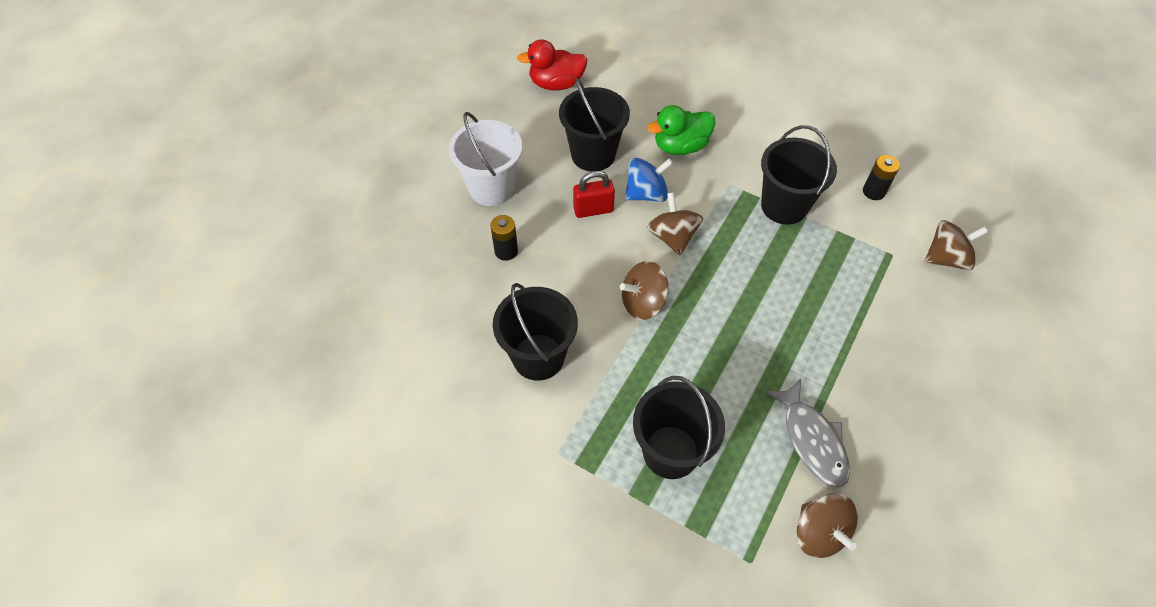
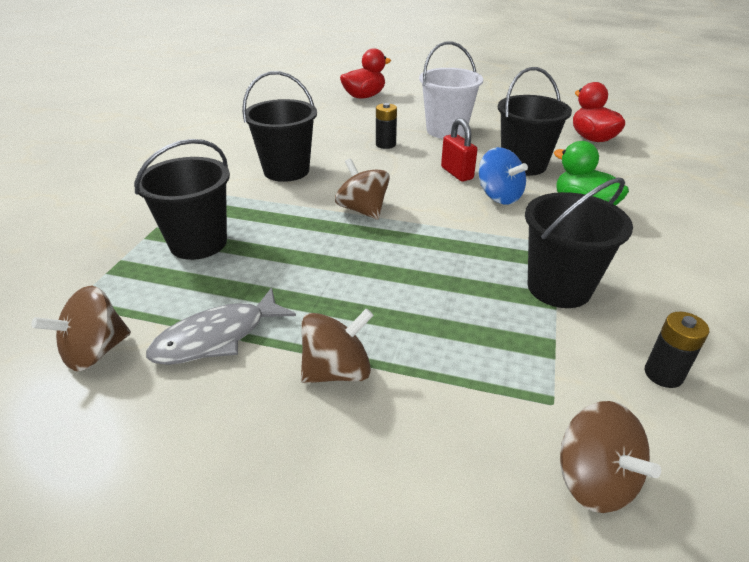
camera: 75 degrees right, 20 degrees down
(350, 239) = (364, 96): none -> red duck
(672, 237) = (454, 217): brown spinning top -> brown spinning top (337, 371)

